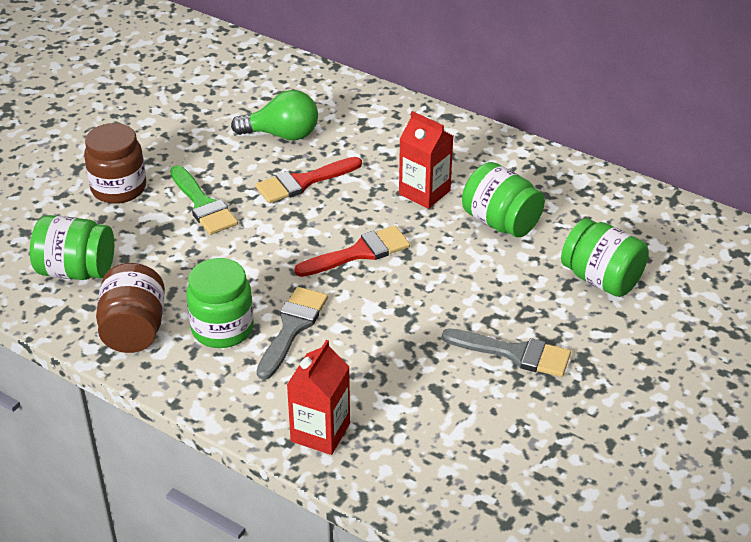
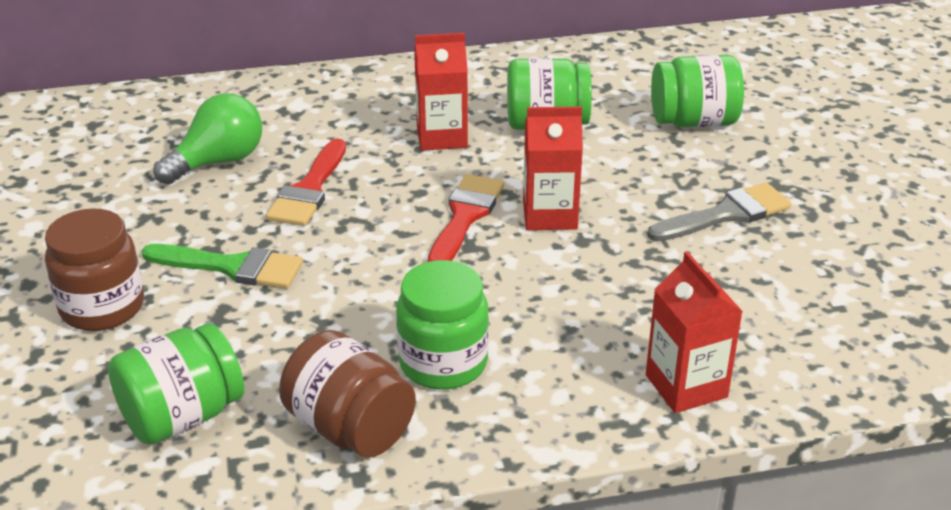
camera: 45 degrees left, 5 degrees down
(292, 328) = (510, 317): grey brush -> none
(408, 283) = (549, 215): none -> red carton

